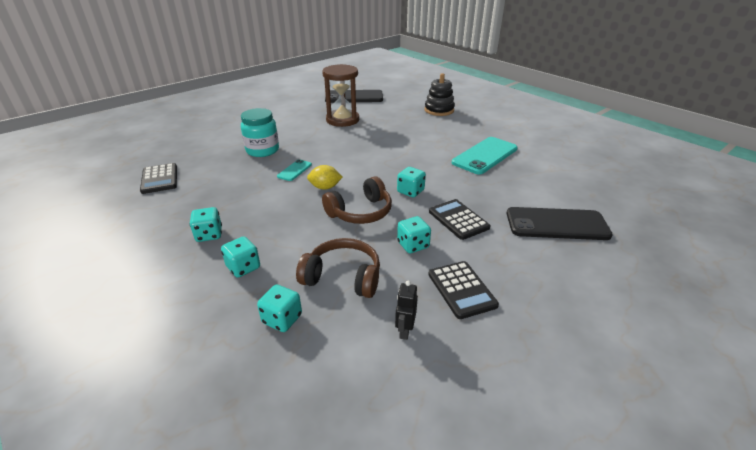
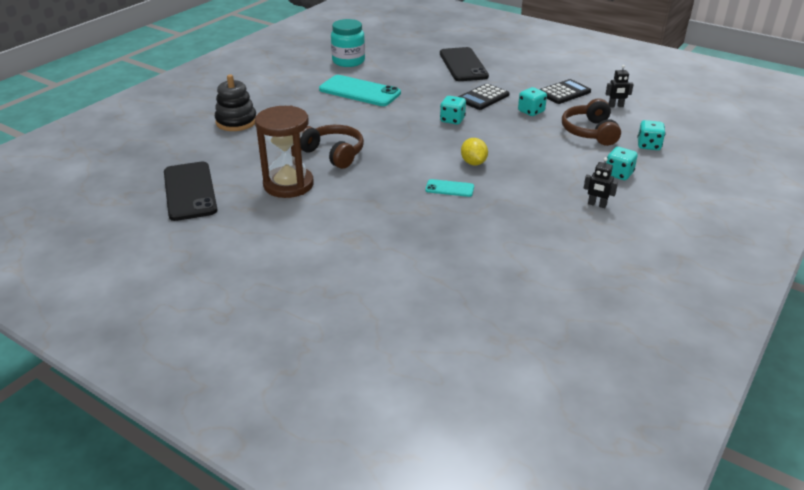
camera: 105 degrees left, 0 degrees up
(159, 179) = (530, 282): black calculator -> none
(209, 235) = (597, 205): turquoise dice -> black robot
(262, 150) = (411, 225): turquoise jar -> turquoise jar (348, 61)
(360, 212) = (503, 138): brown headphones -> brown headphones (333, 154)

